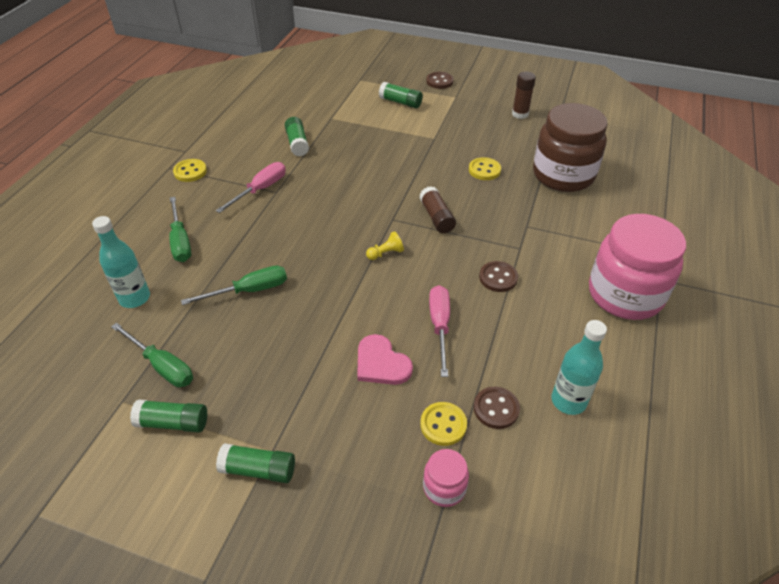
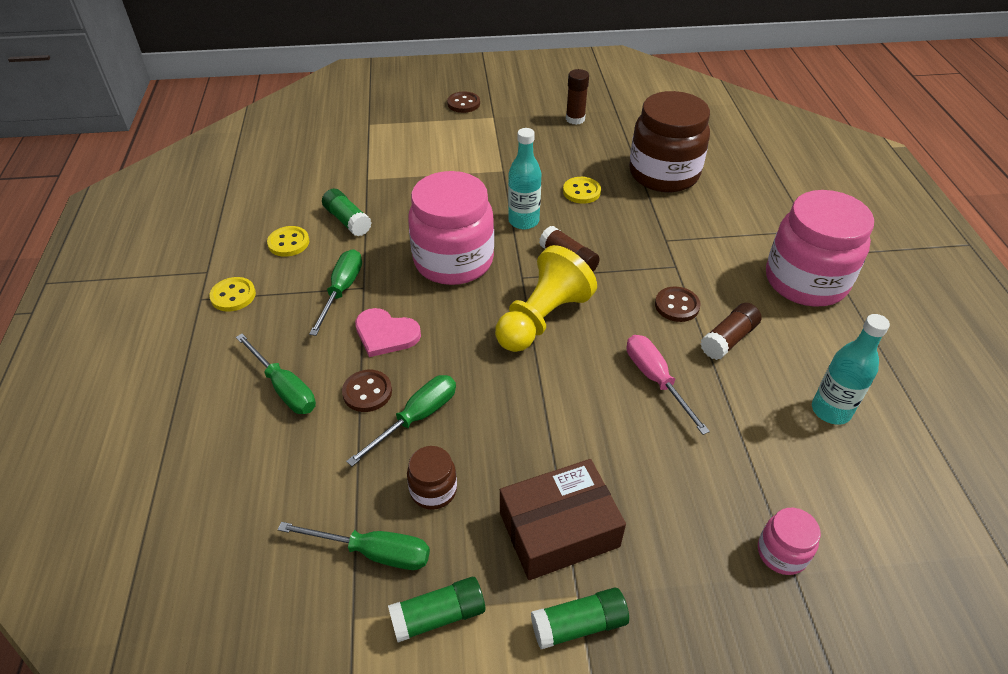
camera: 25 degrees left, 0 degrees up
(134, 298) = (275, 481): turquoise bottle -> turquoise bottle (523, 221)
(227, 342) = (433, 490): none -> brown jar
(260, 189) = (342, 290): pink screwdriver -> green screwdriver
(291, 401) = (559, 529): none -> brown box
(351, 192) = (453, 261): none -> pink jar
(381, 363) = (625, 445): pink heart -> pink heart (385, 334)
(385, 253) = (542, 319): yellow pawn -> yellow pawn, size x2.48
(400, 102) = (436, 139): green glue stick -> none
(443, 425) = (734, 486): yellow button -> yellow button (288, 243)
(496, 409) = (771, 447): brown button -> brown button (367, 392)
(522, 317) = (728, 339): none -> brown glue stick

